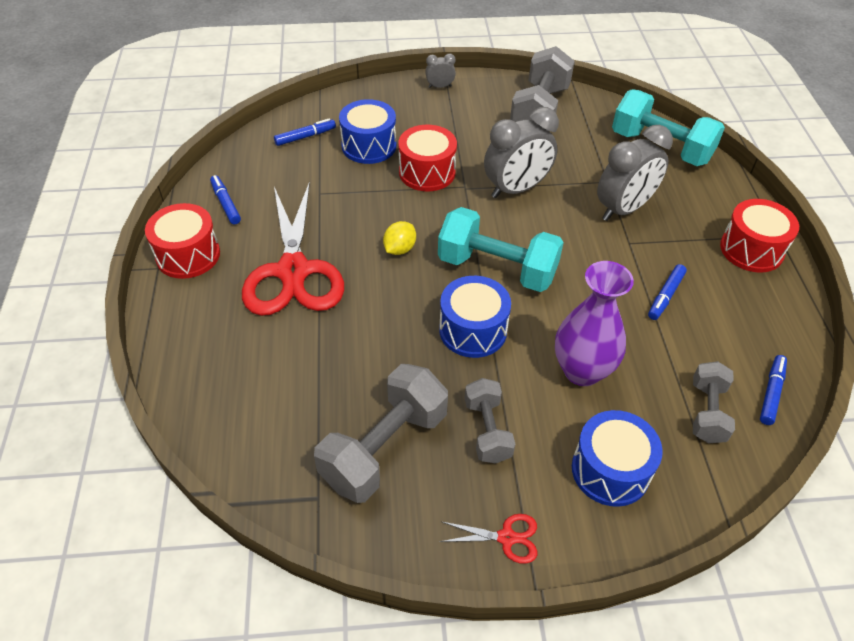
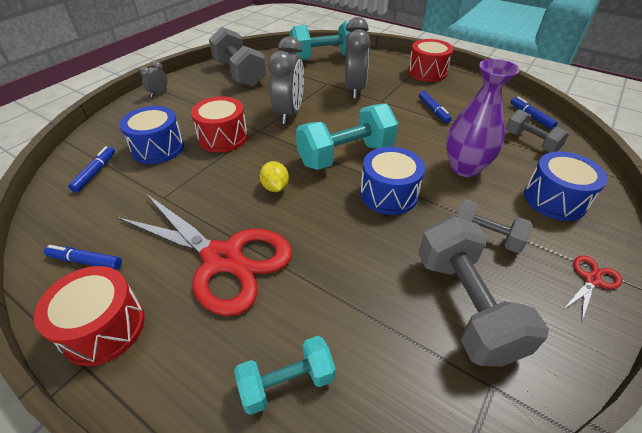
camera: 50 degrees left, 5 degrees down
(225, 374) = (287, 382): none -> turquoise dumbbell

